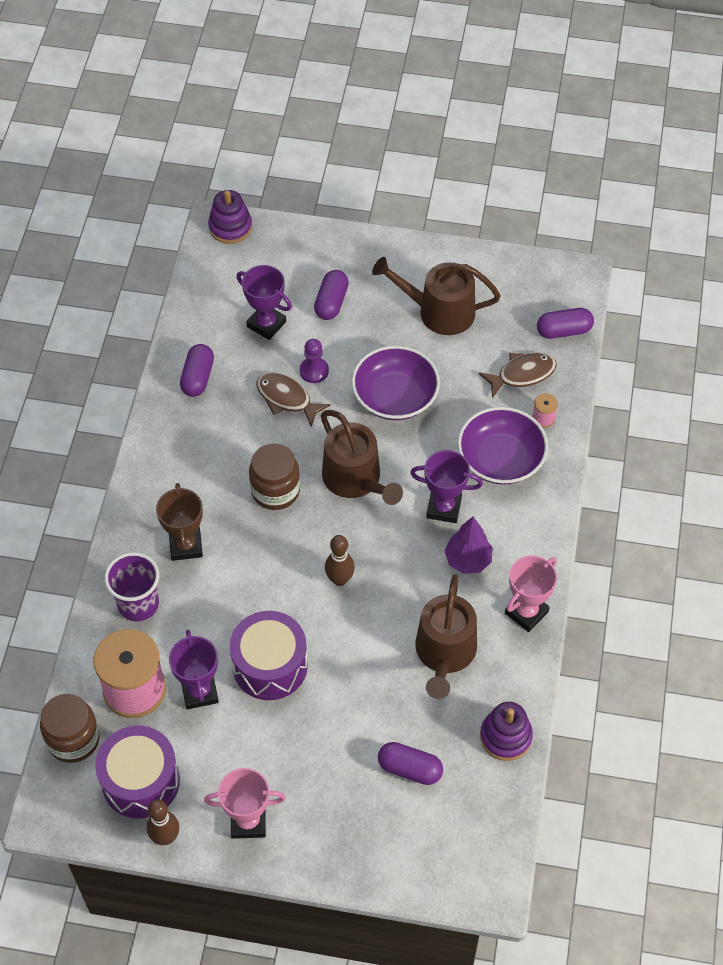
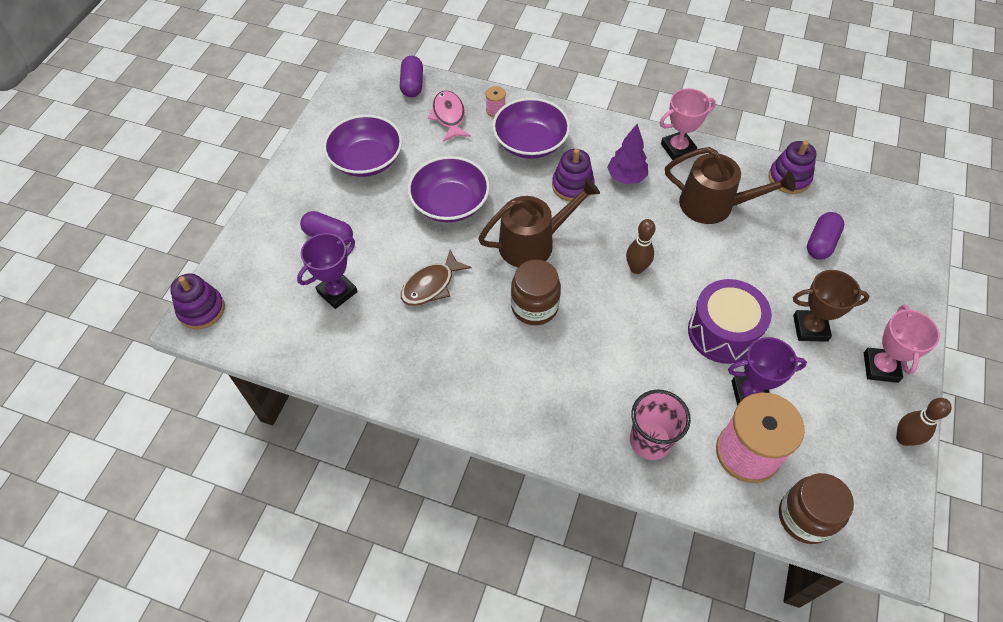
camera: 80 degrees left, 0 degrees up
(138, 604) = (650, 440): purple cup -> pink cup
(140, 781) = (847, 456): purple drum -> none
(186, 545) = (586, 390): brown trophy -> brown trophy (810, 328)
(197, 377) = (385, 359): purple capsule -> none
(314, 371) = (405, 260): purple pawn -> none
(439, 312) = (366, 160): brown watering can -> purple bowl
(444, 508) = (572, 186): purple trophy -> purple stacking toy
(522, 374) = (449, 116): brown fish -> pink fish
(526, 612) = (678, 149): pink trophy -> pink trophy turned 75 degrees counterclockwise

